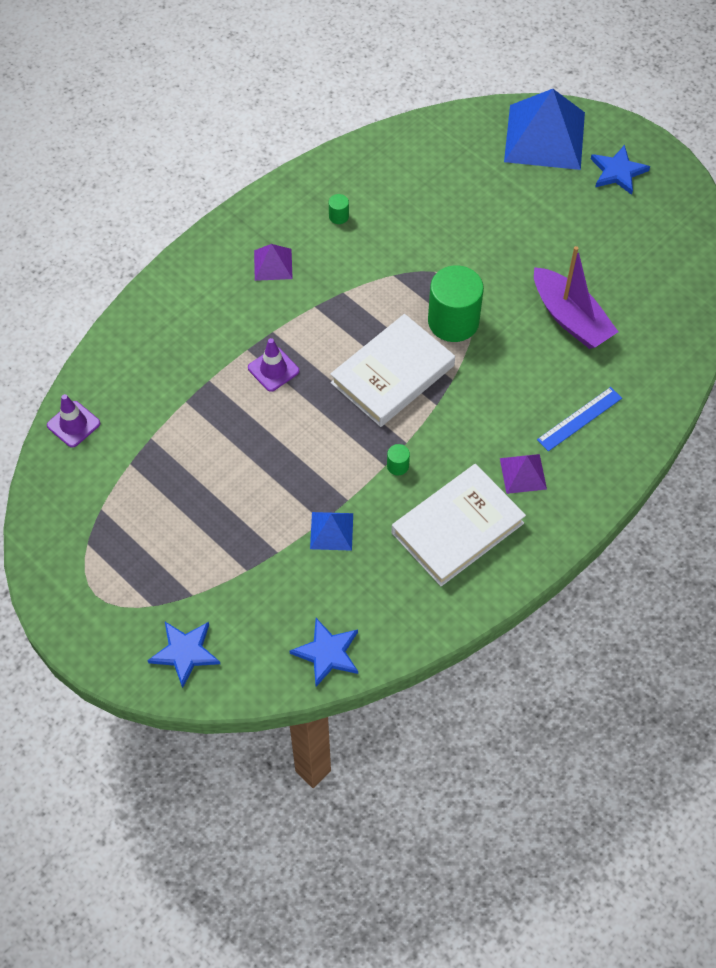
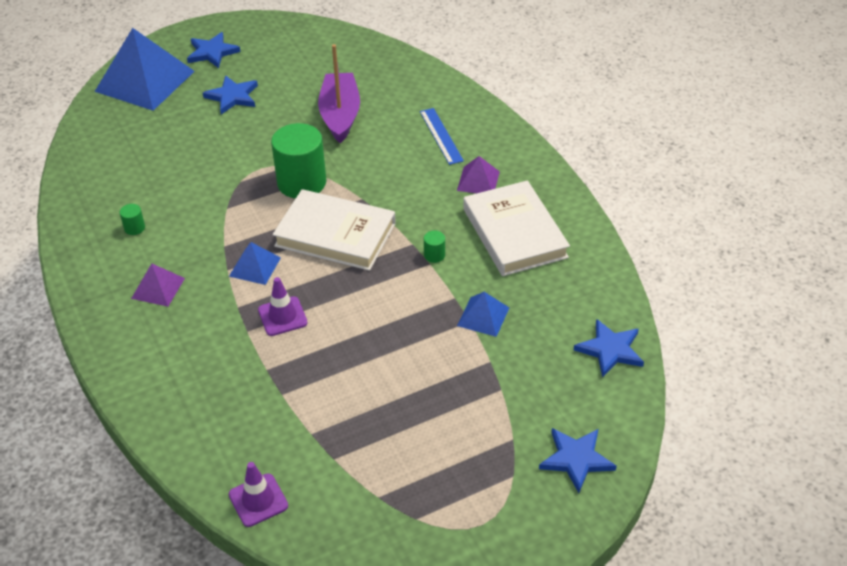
camera: 70 degrees left, 15 degrees down
(326, 325) = (255, 267): none -> blue pyramid
(392, 374) = (335, 235): white book -> white book turned 45 degrees counterclockwise
(555, 216) = (232, 96): none -> blue star
(570, 318) = (340, 115): purple boat -> purple boat turned 75 degrees counterclockwise

